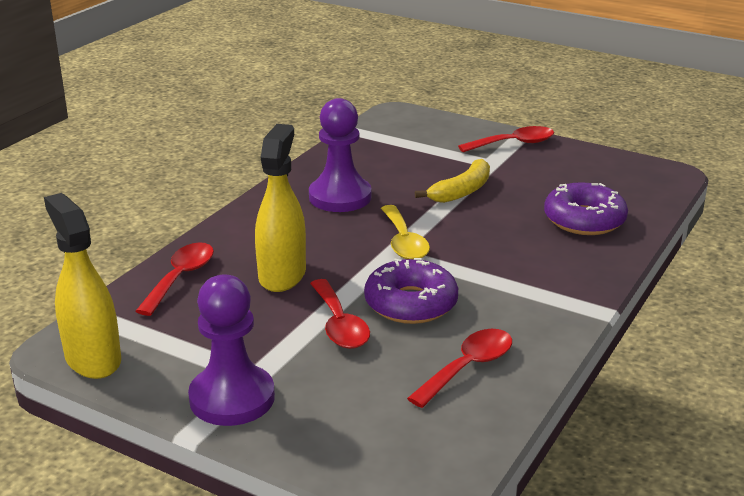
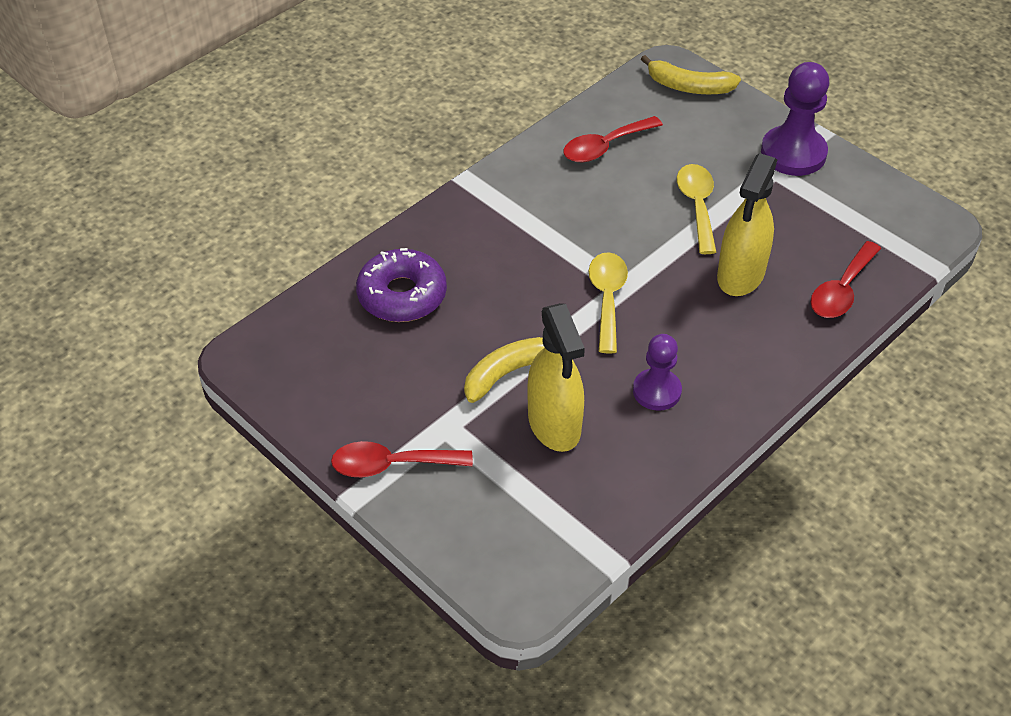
camera: 165 degrees left, 20 degrees up
(93, 359) = (909, 209): yellow spray bottle -> yellow spray bottle (554, 424)
(339, 325) = (697, 206): red spoon -> yellow spoon
(340, 197) = (657, 391): purple pawn -> purple pawn, size x0.64
(388, 465) = (689, 87): none -> yellow banana
(411, 303) = (628, 217): purple donut -> none

